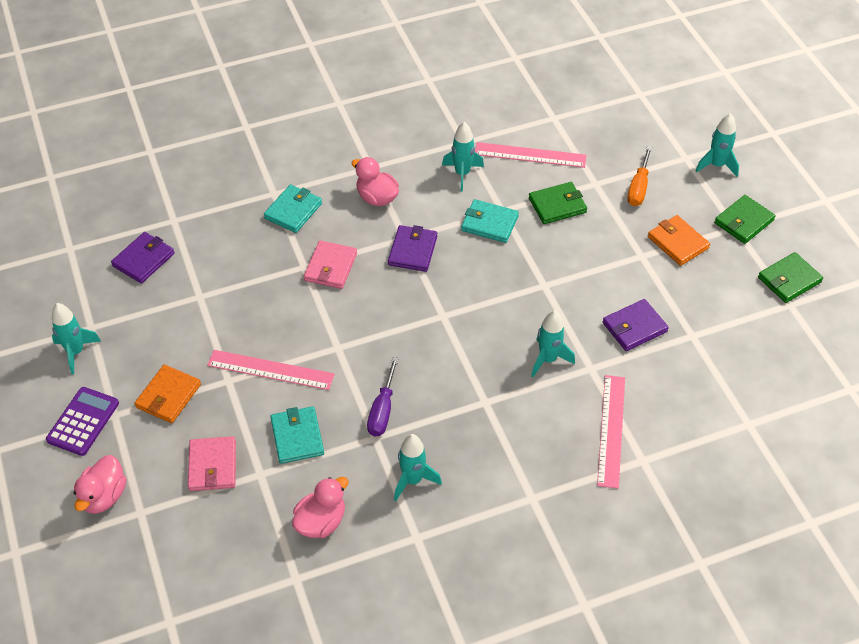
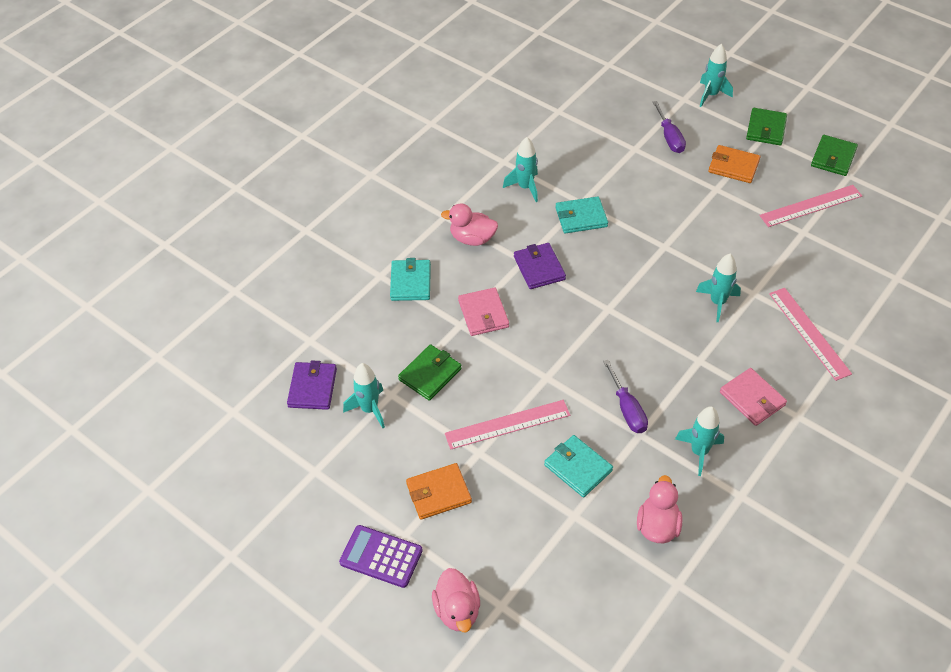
camera: 30 degrees left, 0 degrees up
(76, 352) = (320, 500): turquoise rocket -> turquoise rocket (369, 409)
(83, 421) = (381, 556): purple calculator -> purple calculator turned 60 degrees counterclockwise
(168, 396) = (438, 493): orange wallet -> orange wallet turned 75 degrees clockwise
(212, 466) = (528, 531): pink wallet -> pink wallet (752, 399)
(530, 155) = (566, 148): pink ruler -> pink ruler (811, 206)
(557, 205) = (621, 179): green wallet -> green wallet (430, 374)
(634, 327) = (758, 246): purple wallet -> none
(638, 188) = (669, 137): orange screwdriver -> purple screwdriver

